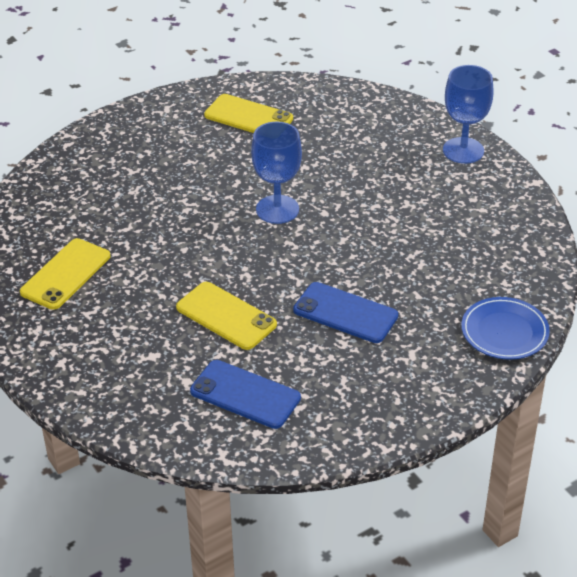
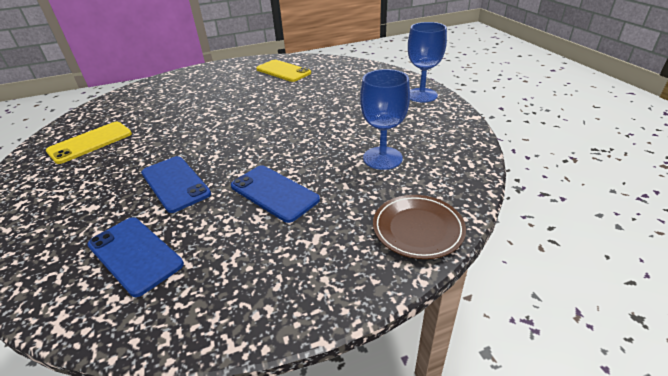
camera: 15 degrees right, 5 degrees down
(226, 316) = (175, 183): yellow phone -> blue phone
(277, 209) = (267, 118): blue goblet -> blue goblet (382, 158)
(504, 332) = (418, 229): blue plate -> brown plate

